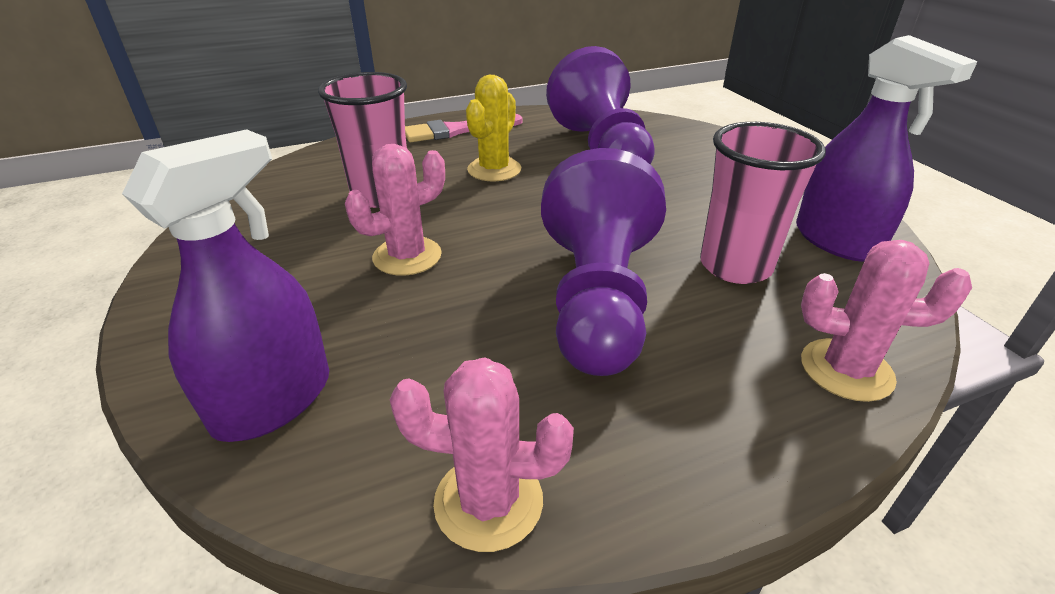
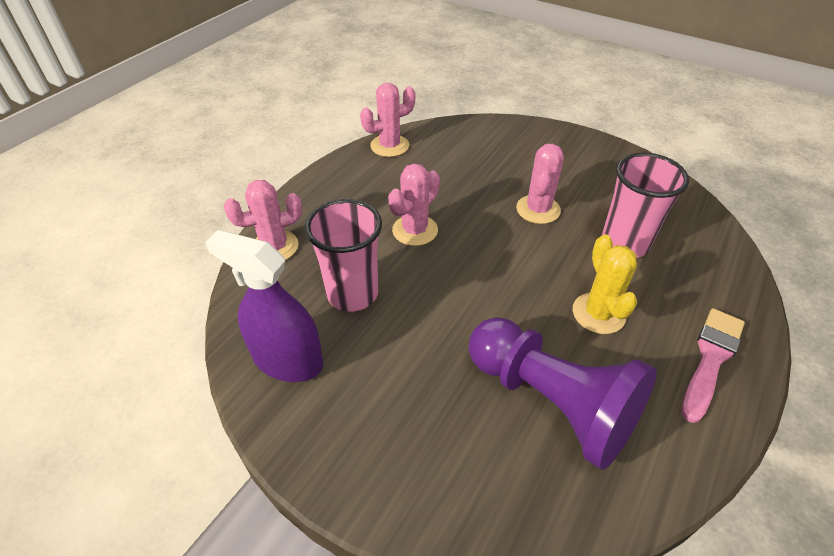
camera: 145 degrees right, 10 degrees up
(273, 400) = (492, 138): purple spray bottle -> none
(597, 300) = (415, 230): purple pawn -> pink cactus

